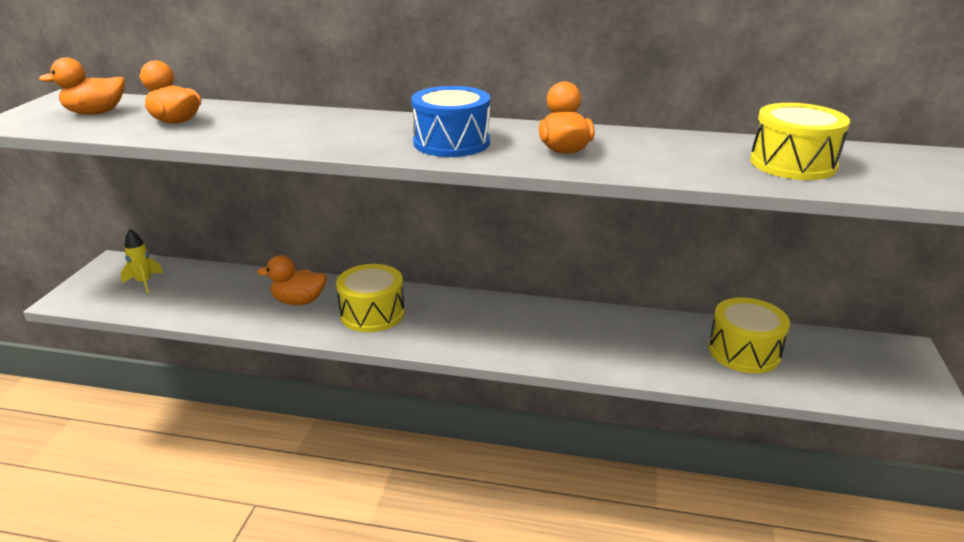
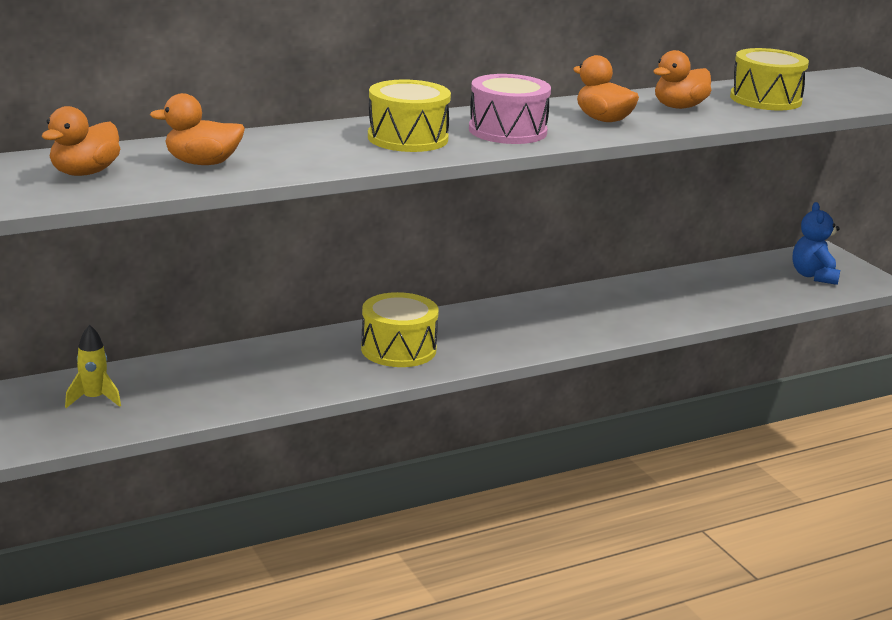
camera: 40 degrees left, 5 degrees down
(299, 301) = (307, 362): orange duck -> orange duck (679, 107)
(451, 142) = (507, 131): blue drum -> pink drum
(744, 351) = (729, 286): yellow drum -> yellow drum (407, 138)
(858, 372) = (813, 276): none -> blue teddy bear

